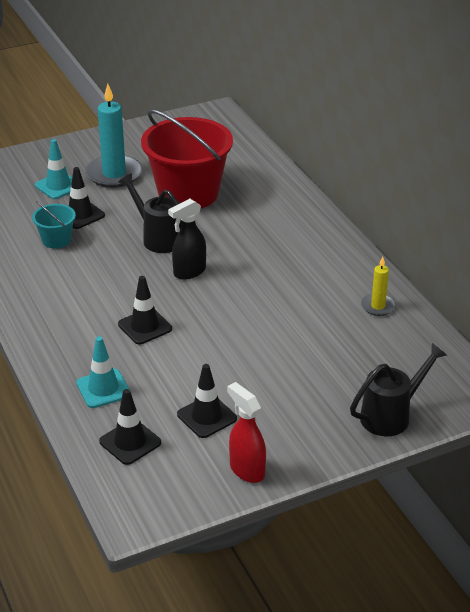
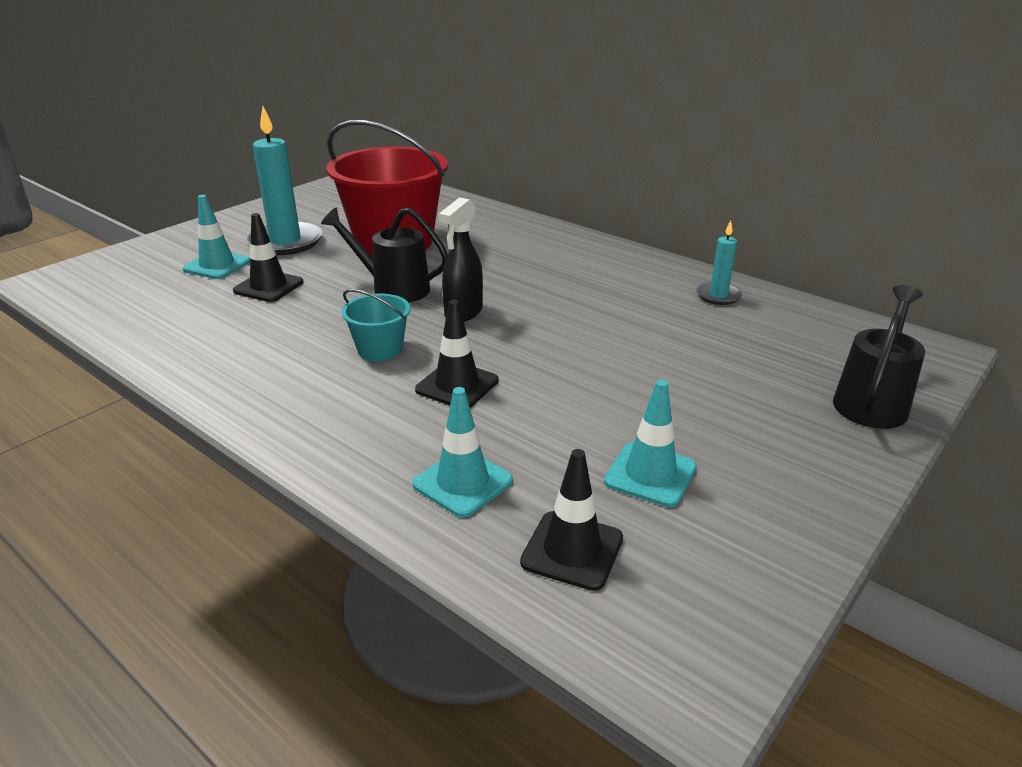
camera: 25 degrees left, 5 degrees down
(56, 240) = (252, 318): turquoise bucket -> turquoise bucket (380, 349)
(207, 416) = (650, 474): black traffic cone -> turquoise traffic cone
(246, 470) = (783, 532): red spray bottle -> none
(378, 306) = (718, 296): yellow candle -> turquoise candle

